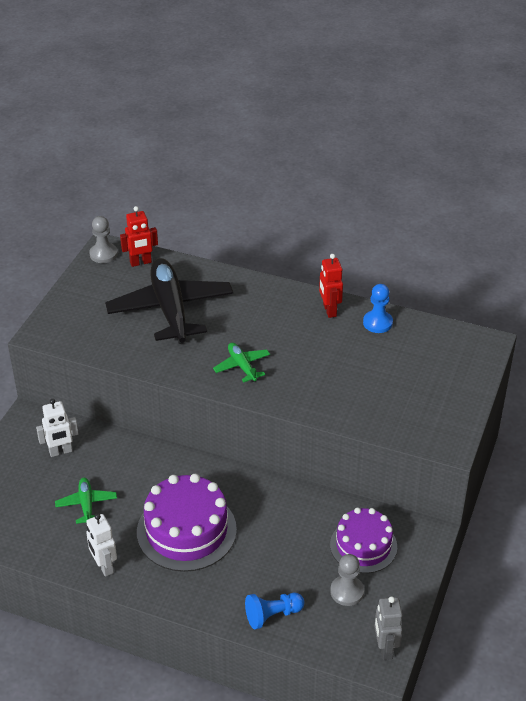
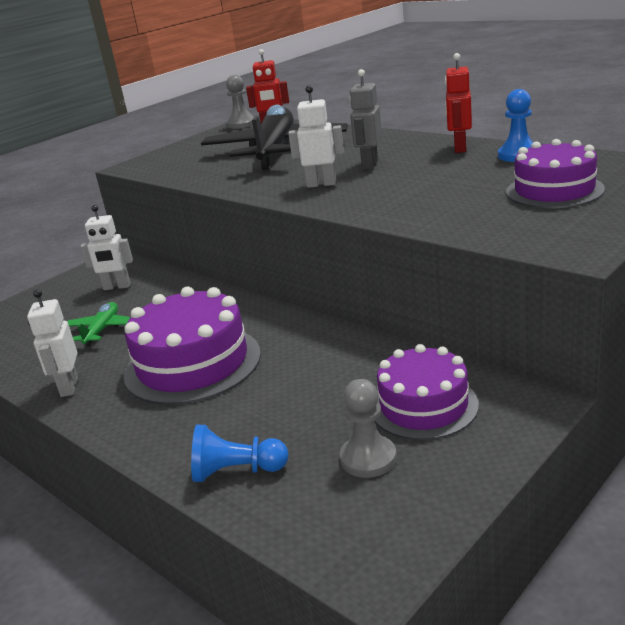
camera: 25 degrees right, 15 degrees down
(242, 366) = (321, 184): green plane -> white robot
(385, 648) = (392, 550): grey robot -> grey robot (369, 165)
(417, 374) = (554, 190): none -> purple cake

